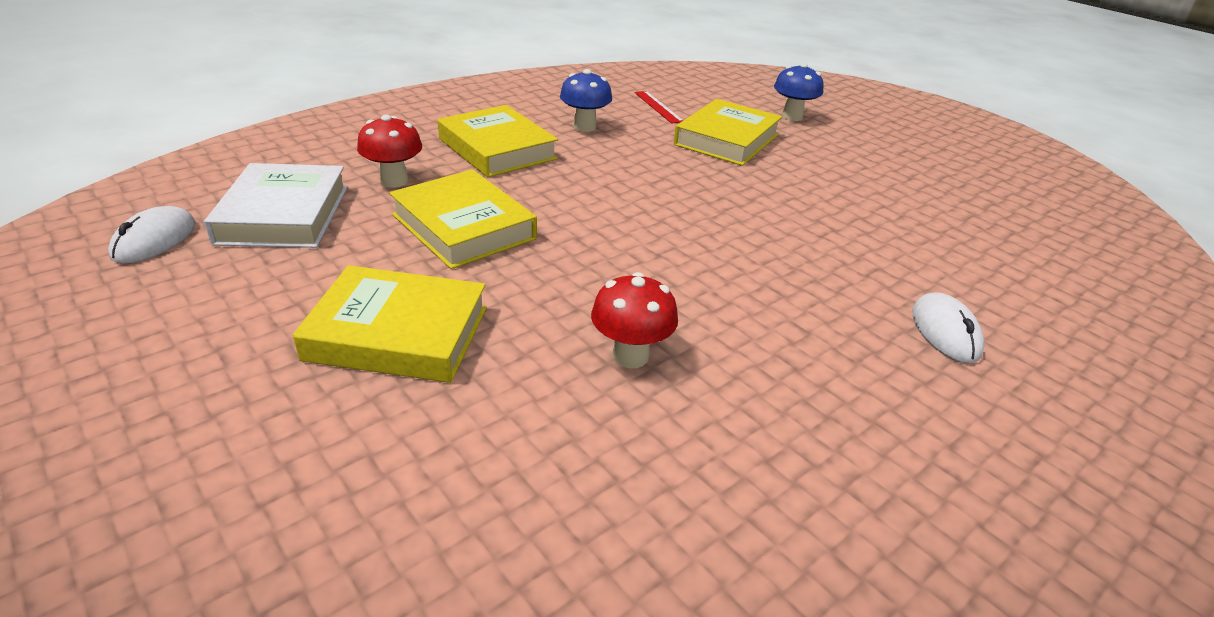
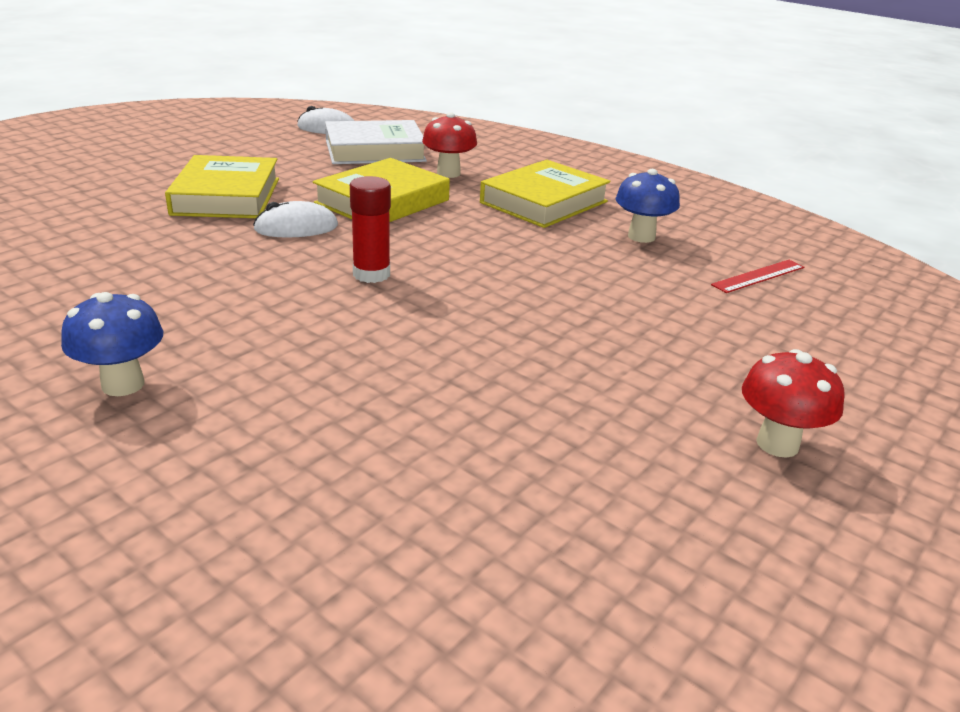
camera: 80 degrees right, 5 degrees down
(630, 356) = (196, 271): red mushroom -> red mushroom (777, 444)
(645, 250) = (371, 274): none -> red glue stick
(726, 139) = (697, 322): yellow book -> none
(792, 117) = (858, 382): blue mushroom -> blue mushroom (123, 384)
(945, 332) = (234, 453): white mouse -> white mouse (296, 228)

